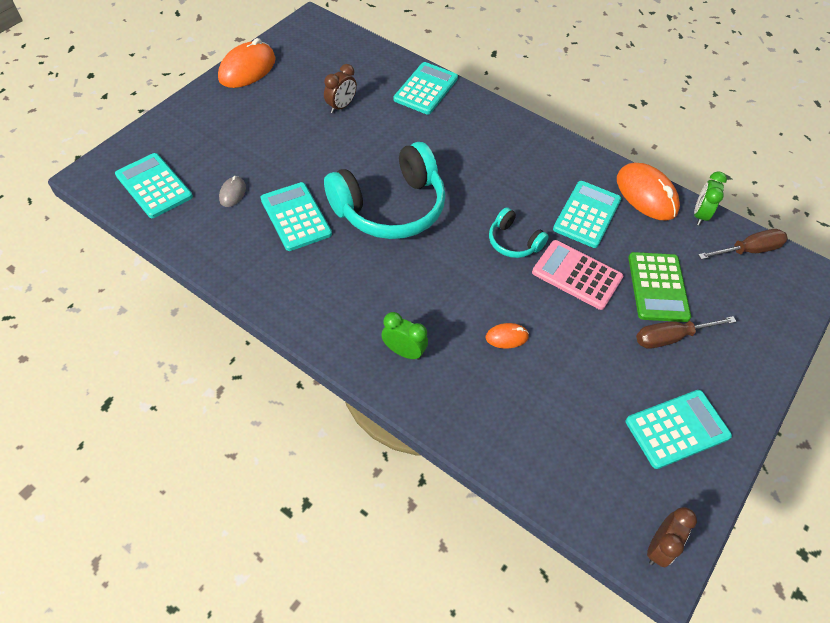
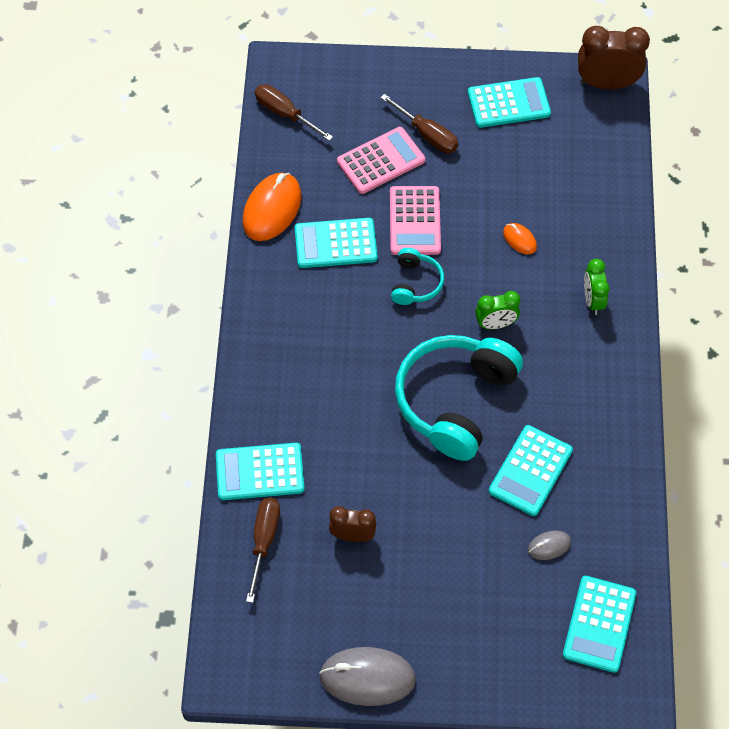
camera: 120 degrees left, 5 degrees up
(247, 69) = (367, 678): orange mouse -> grey mouse
(377, 70) = (264, 540): none -> brown screwdriver
(390, 207) = (455, 401): turquoise headphones -> turquoise headphones turned 90 degrees counterclockwise
(658, 287) = (381, 161): green calculator -> pink calculator
(659, 547) = (607, 83): brown clock -> brown clock, size x1.66
(677, 429) = (508, 103): turquoise calculator -> turquoise calculator turned 135 degrees clockwise
(699, 215) = (267, 161): green clock -> green clock (495, 324)

